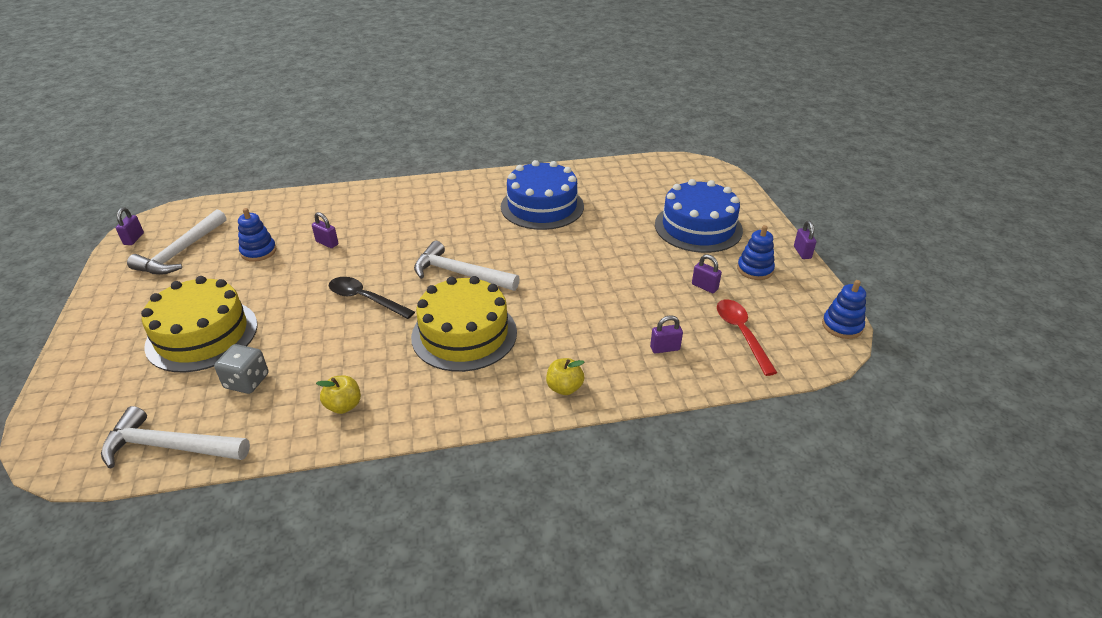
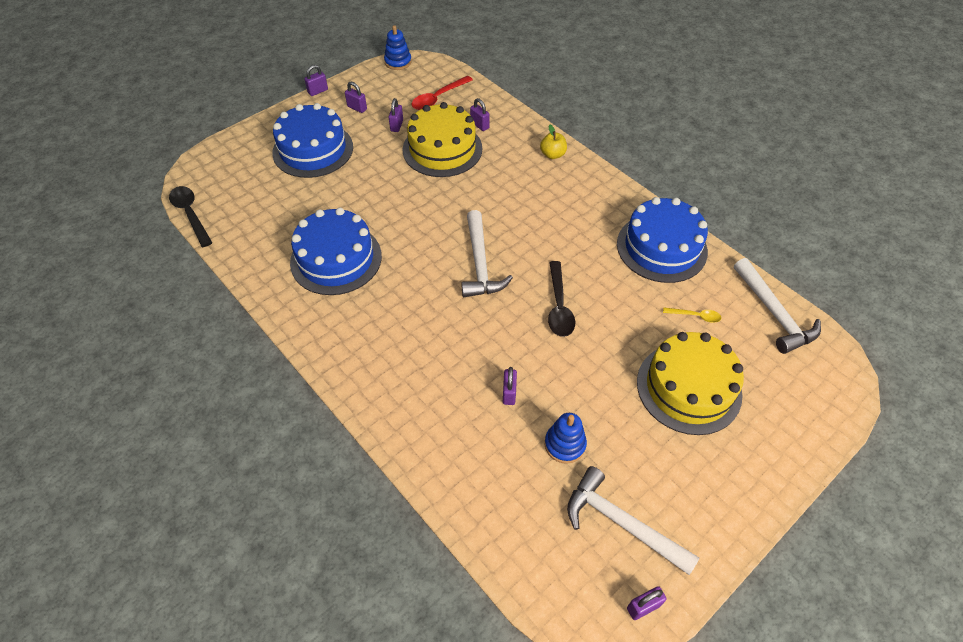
camera: 120 degrees left, 15 degrees up
(181, 252) = (621, 523): white hammer -> white hammer turned 135 degrees counterclockwise
(247, 381) = (695, 316): grey dice -> yellow spoon
(343, 406) = (661, 247): yellow apple -> blue cake
(464, 334) = (546, 224): yellow cake -> yellow cake (442, 149)
(654, 159) = (190, 214): none -> black spoon
(755, 269) = (357, 108): blue stacking toy -> purple padlock

